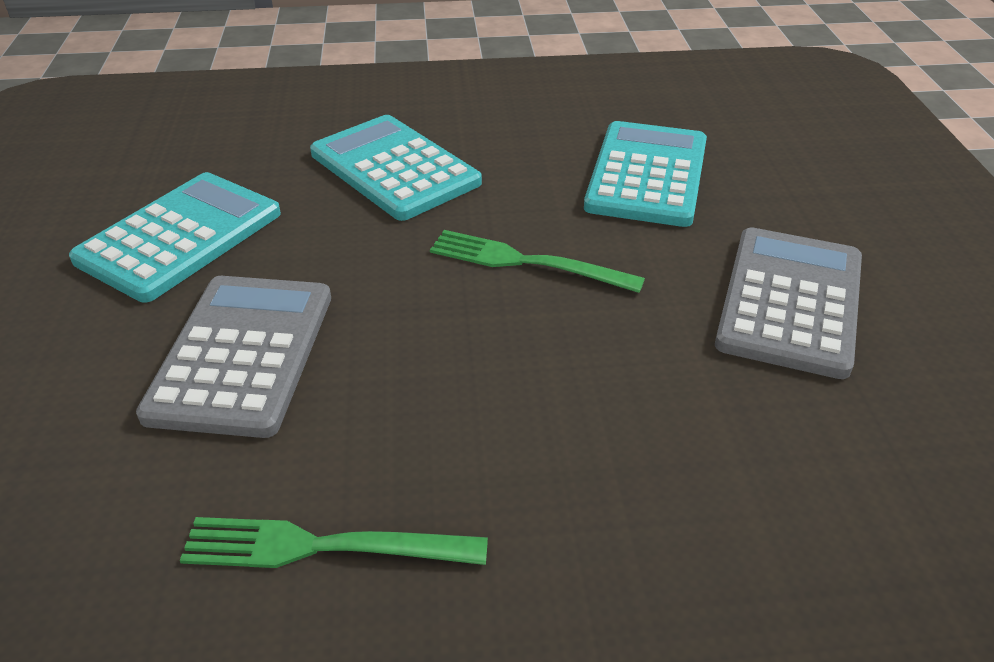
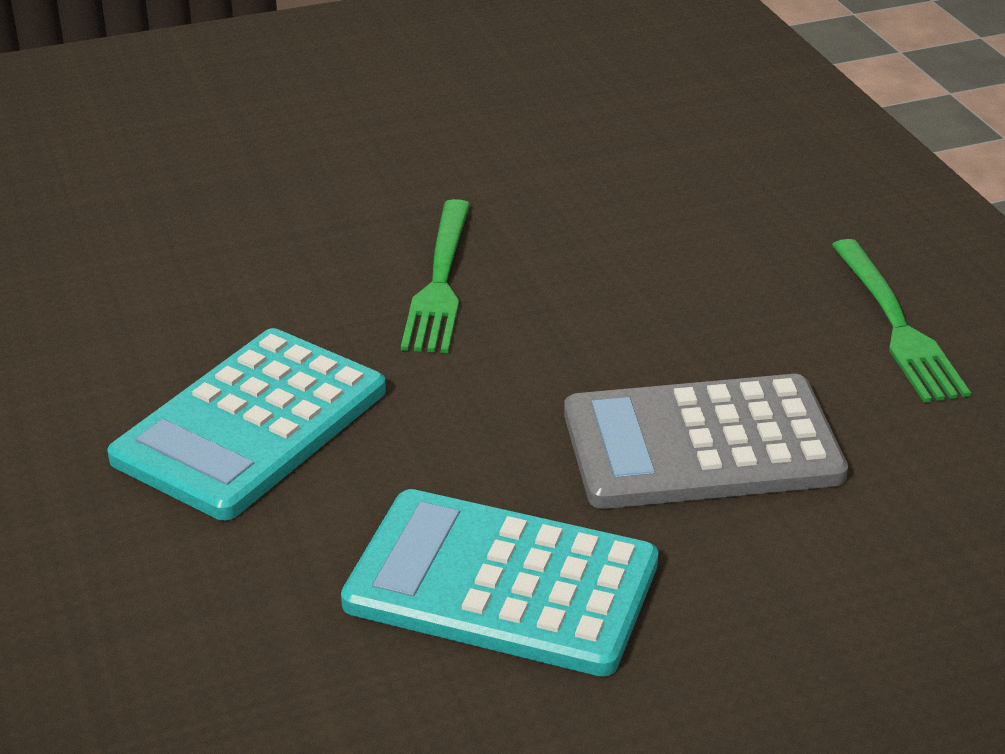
camera: 105 degrees left, 5 degrees down
(647, 175) = (216, 221): turquoise calculator -> none
(790, 301) = (441, 129): grey calculator -> none

